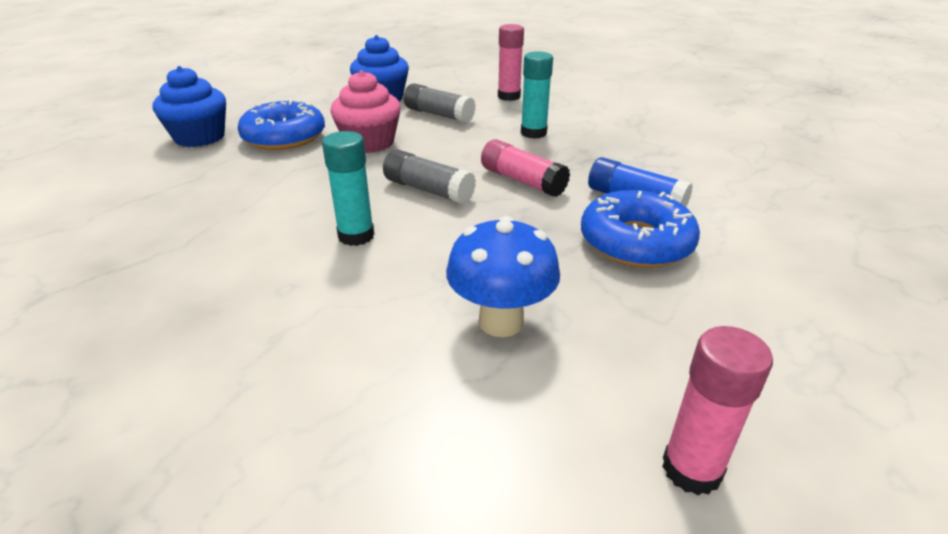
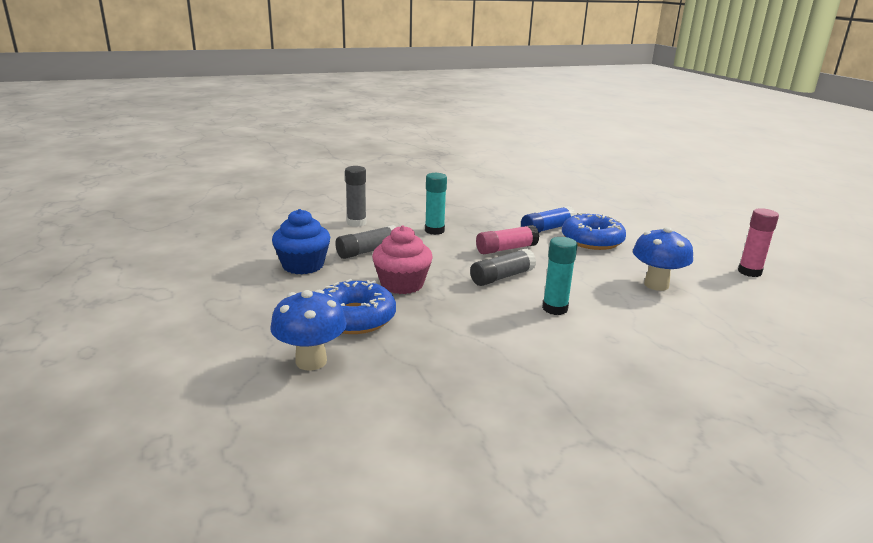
camera: 70 degrees left, 10 degrees down
(200, 137) = (311, 361): blue cupcake -> blue mushroom
(509, 96) = (356, 223): pink glue stick -> grey glue stick

